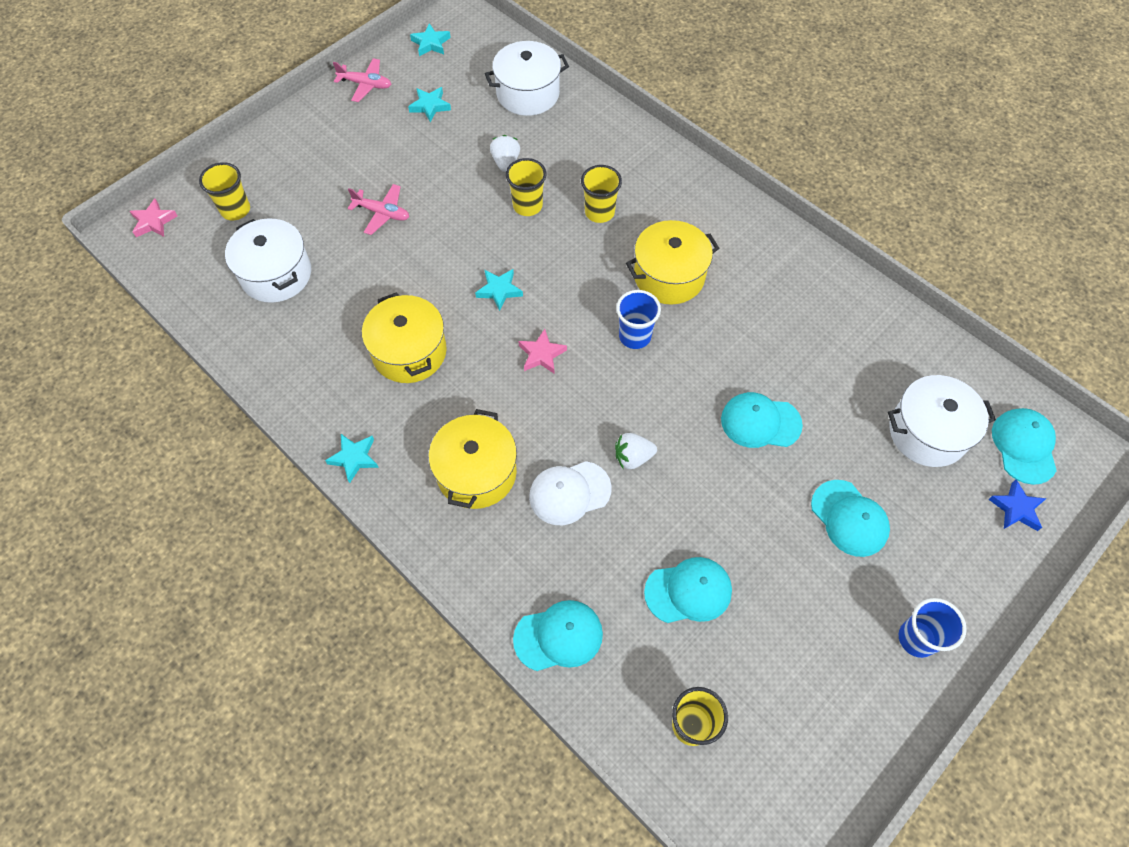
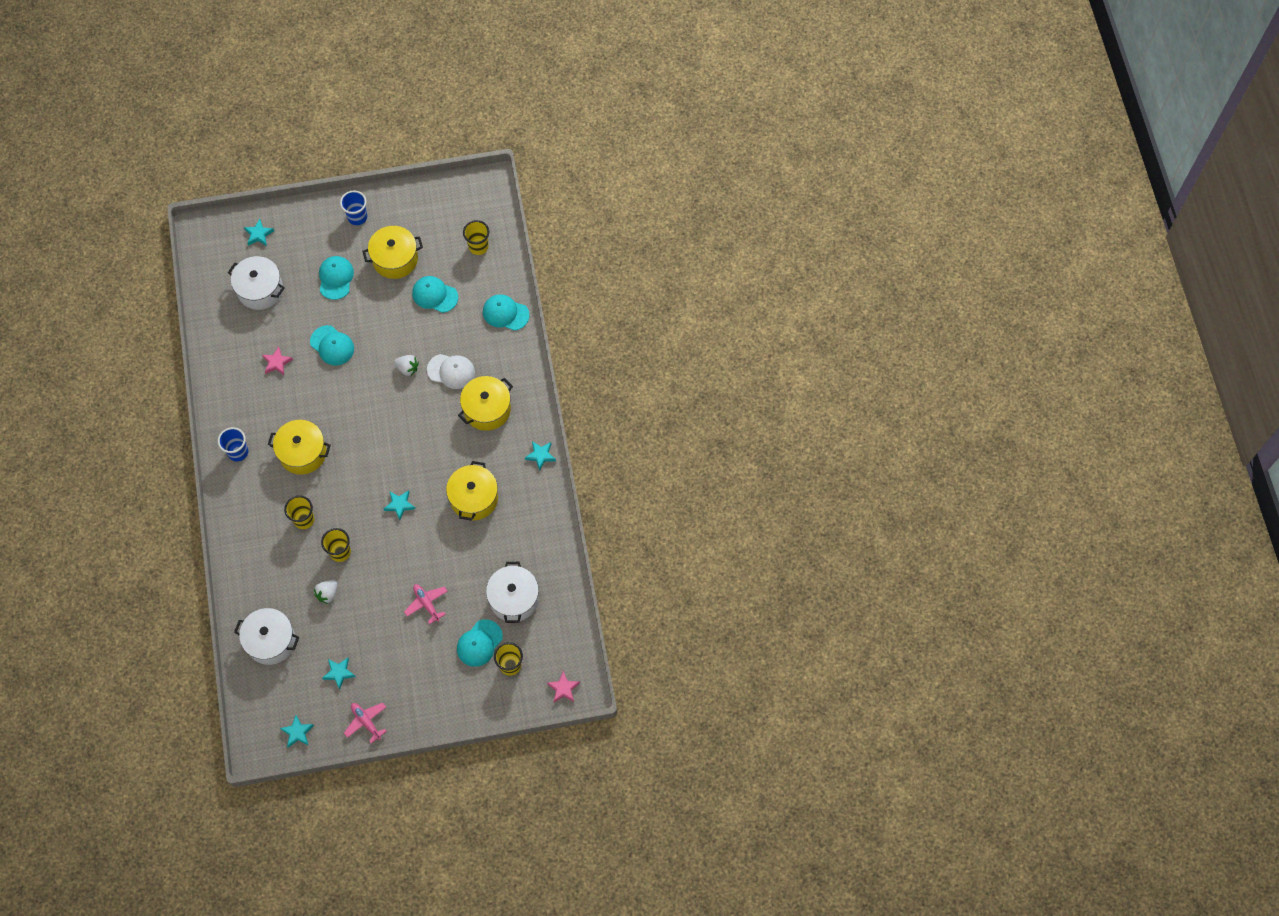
camera: 145 degrees left, 5 degrees up
(541, 354) = (407, 451): pink star -> pink star (277, 362)
(634, 336) = (352, 430): blue cup -> blue cup (238, 452)
(797, 608) = (395, 259): none -> yellow pot
(1016, 508) = (259, 234): blue star -> turquoise star
(1024, 446) = (224, 255): turquoise cap -> turquoise cap (479, 643)

